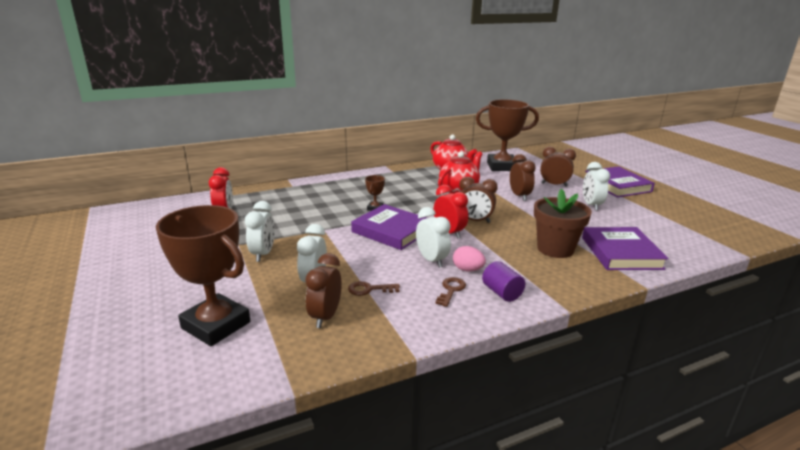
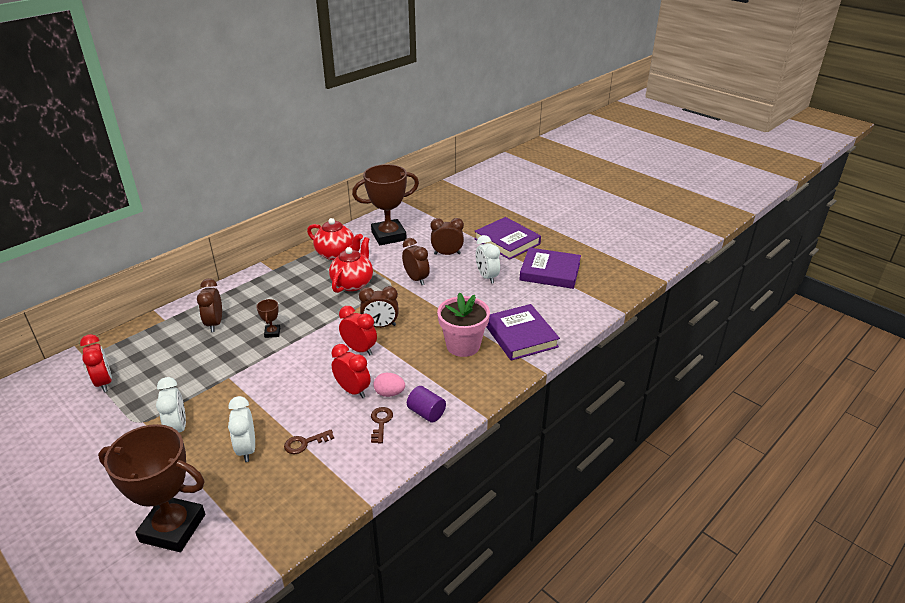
camera: 20 degrees left, 10 degrees up
(325, 317) = (275, 487): brown clock -> brown clock (214, 323)
(391, 231) = (301, 361): purple book -> purple book (550, 272)
(431, 260) = (353, 390): white clock -> red clock
(555, 249) = (463, 345): brown flower pot -> pink flower pot

